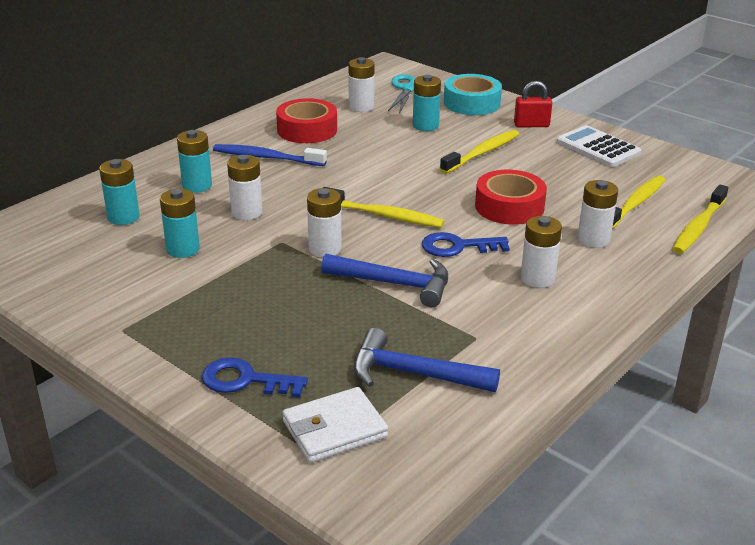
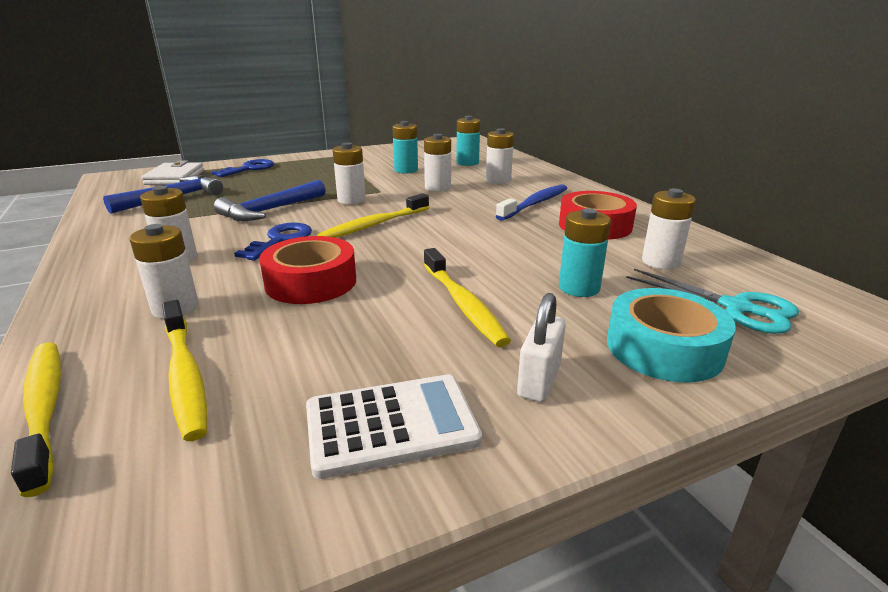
camera: 115 degrees right, 5 degrees down
(197, 186) = (498, 180): turquoise battery -> white battery
(531, 125) = (539, 381): red padlock -> white padlock

